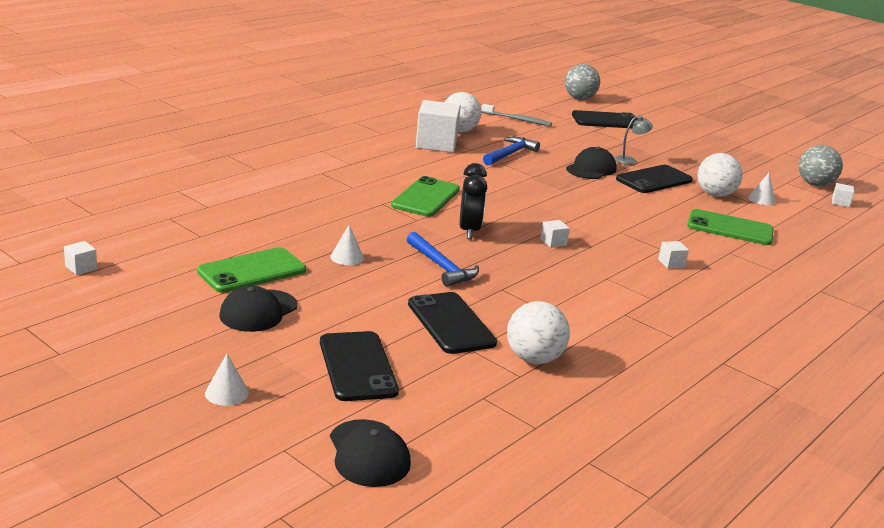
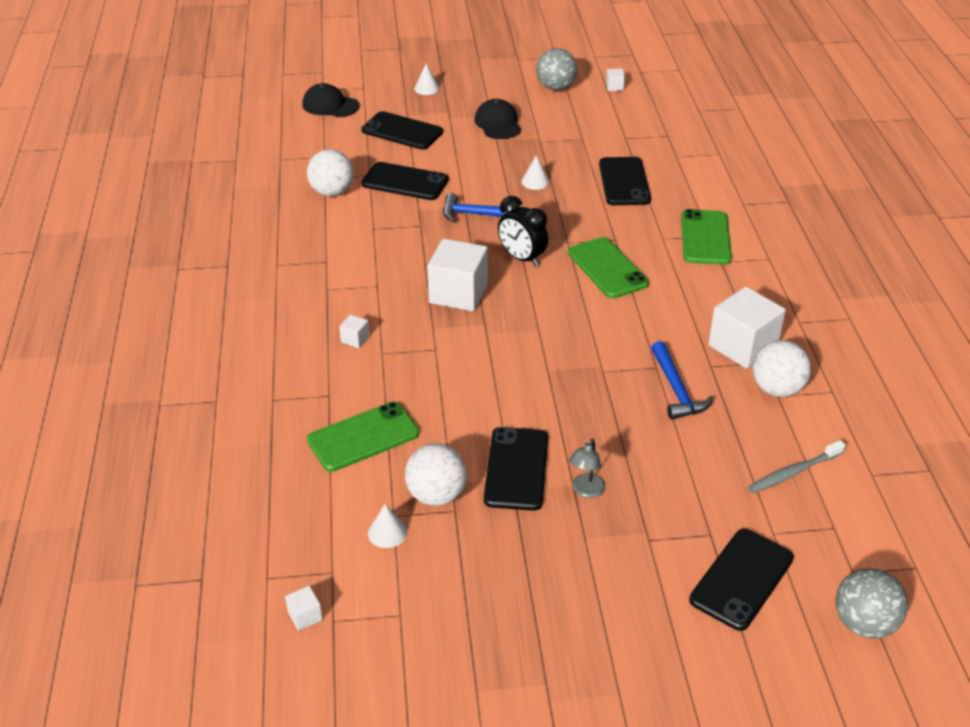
camera: 135 degrees right, 15 degrees up
(252, 271) = (552, 139): green phone -> green phone (705, 238)
(287, 218) = (624, 182): none -> black phone
(553, 242) = (458, 293): white cube -> white cube, size x2.34
(591, 169) = (587, 432): black cap -> none
(815, 184) = (366, 644): grey ball -> grey ball (556, 87)

